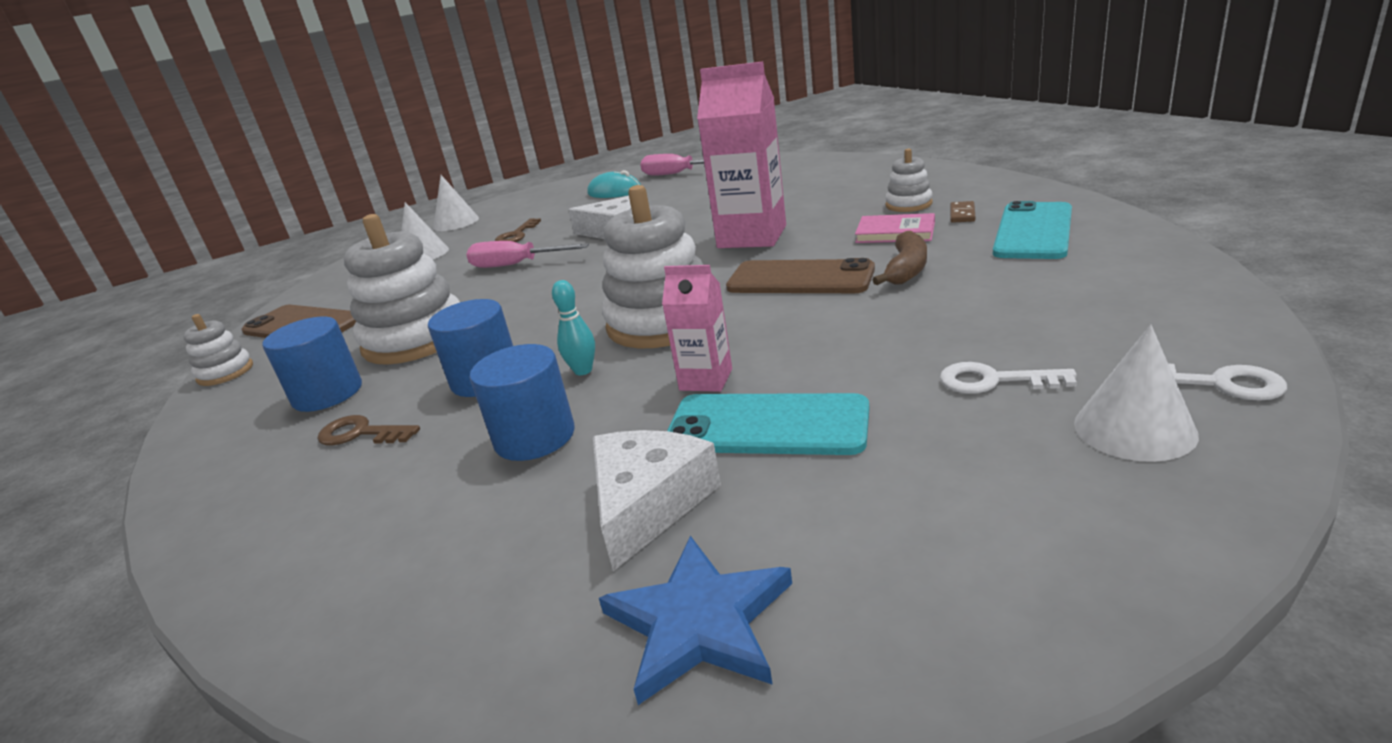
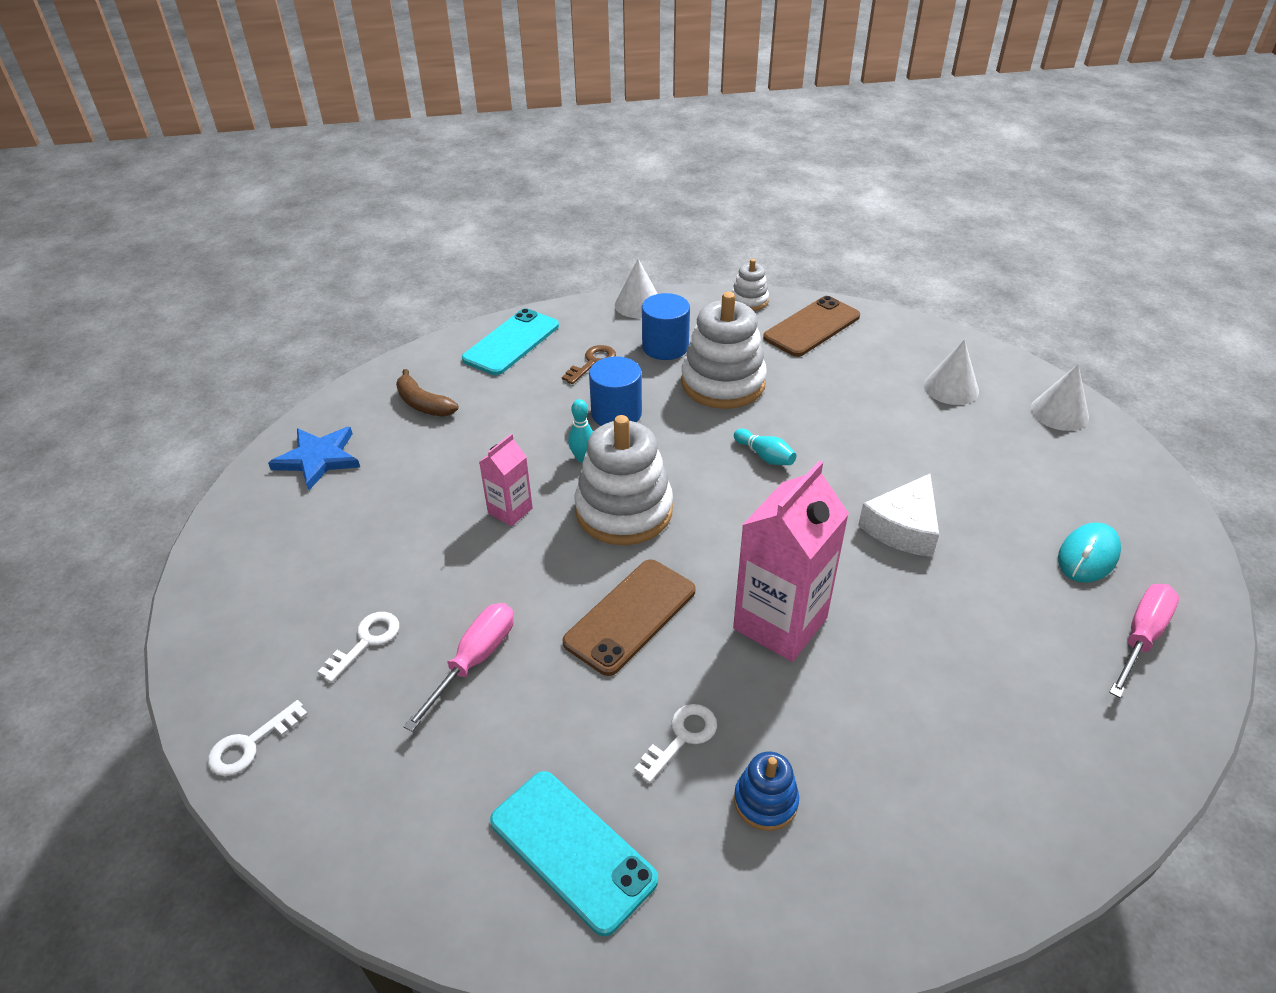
camera: 105 degrees right, 15 degrees up
(515, 265) = (854, 445): pink screwdriver -> pink screwdriver (474, 660)
(516, 235) = (960, 453): brown key -> none
(534, 437) = (516, 428): blue cylinder -> none
(544, 290) = (765, 456): none -> turquoise bowling pin
(648, 504) = (408, 460): white cheese -> none
(767, 425) = (429, 521): turquoise phone -> turquoise phone (511, 342)
(895, 232) = (682, 738): pink book -> white key
(906, 269) = (579, 694): brown banana -> brown banana (423, 404)
(908, 204) = (765, 801): white stacking toy -> blue stacking toy
(962, 214) = (683, 827): brown domino -> none
(1134, 428) = (262, 670): white cone -> white cone (638, 304)

